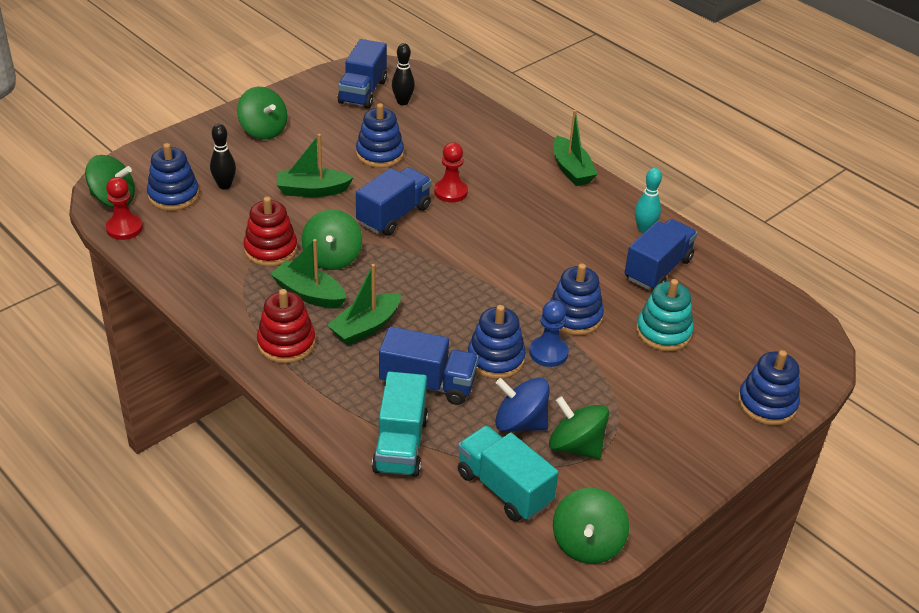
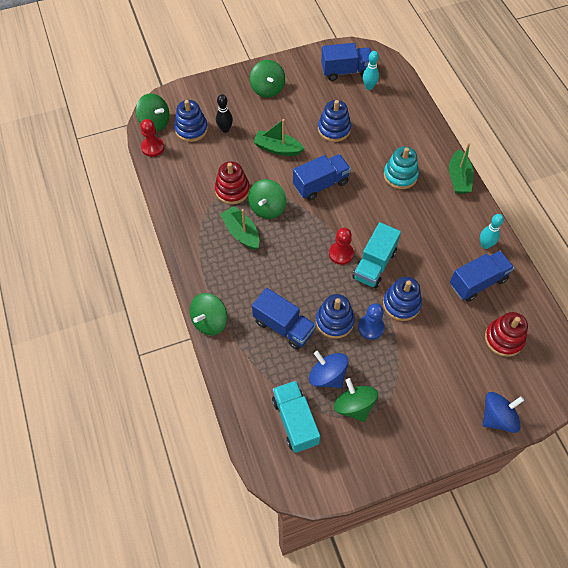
camera: 25 degrees right, 20 degrees up
(286, 343) = (212, 267): red stacking toy -> red stacking toy (504, 339)
(363, 92) = (346, 71): blue truck -> blue truck turned 135 degrees counterclockwise
(365, 327) = (264, 270): green boat -> none
(400, 445) = (247, 367): turquoise truck -> turquoise truck (374, 264)
(402, 102) = (369, 87): black bowling pin -> turquoise bowling pin
(450, 192) = (367, 175): red pawn -> red pawn (341, 254)
(587, 543) = (327, 480): green spinning top -> green spinning top (210, 321)
(663, 332) = (455, 336): turquoise stacking toy -> turquoise stacking toy (400, 175)
(767, 404) = (497, 417): blue stacking toy -> blue spinning top

